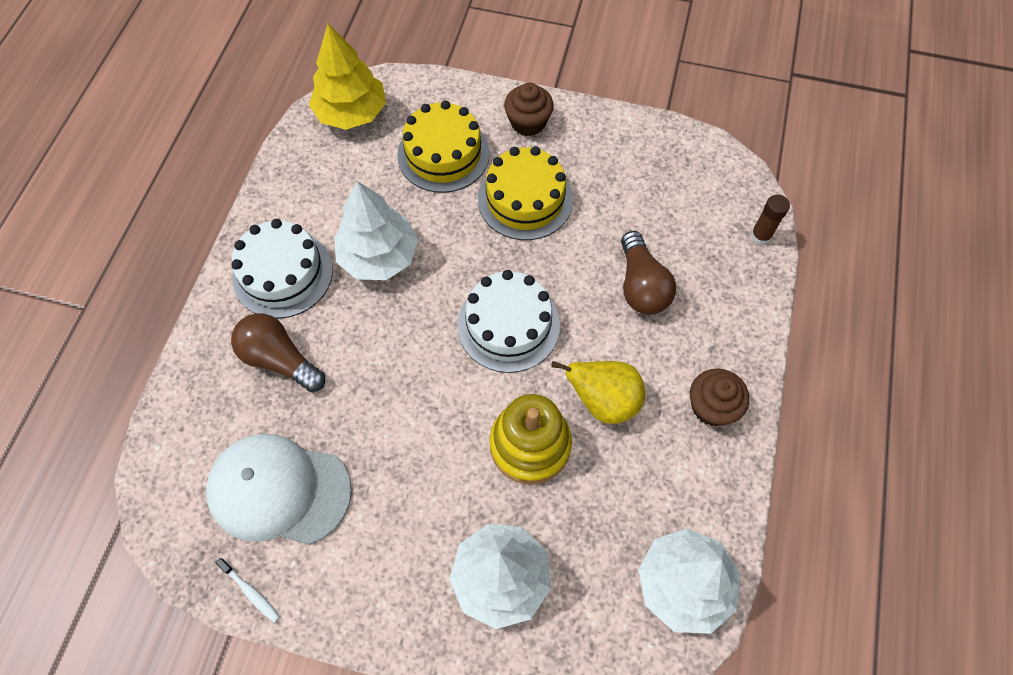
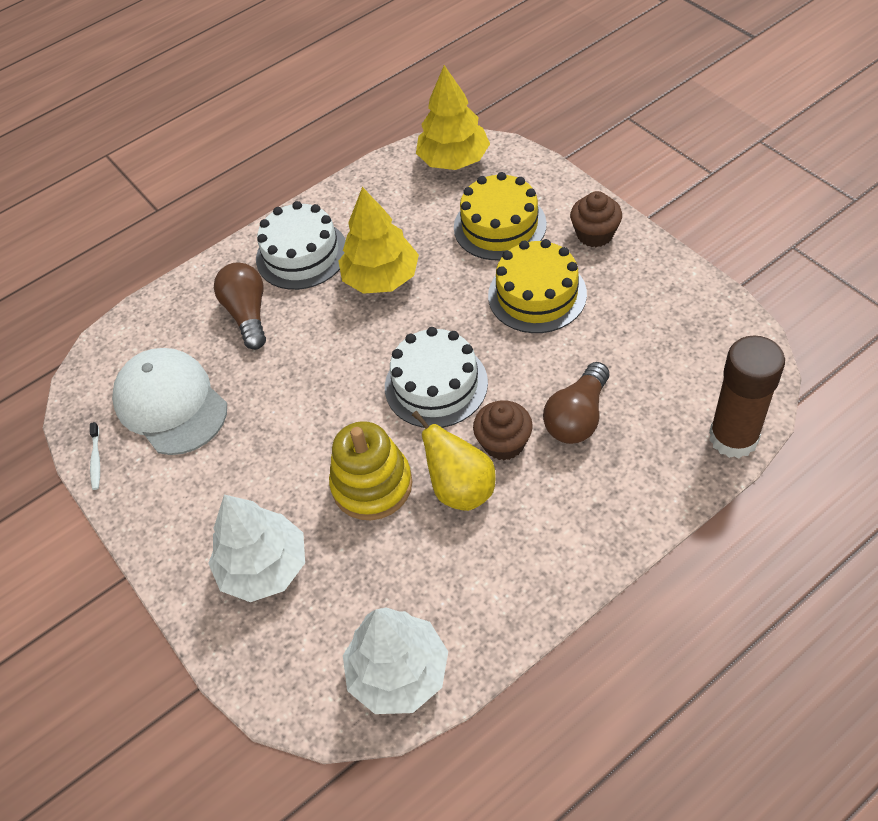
camera: 45 degrees right, 10 degrees down
(379, 256) = (381, 278): white tree -> yellow tree
(711, 407) = (551, 551): brown cupcake -> brown cupcake (503, 443)
(760, 236) = (733, 437): brown glue stick -> brown glue stick, size x2.05

